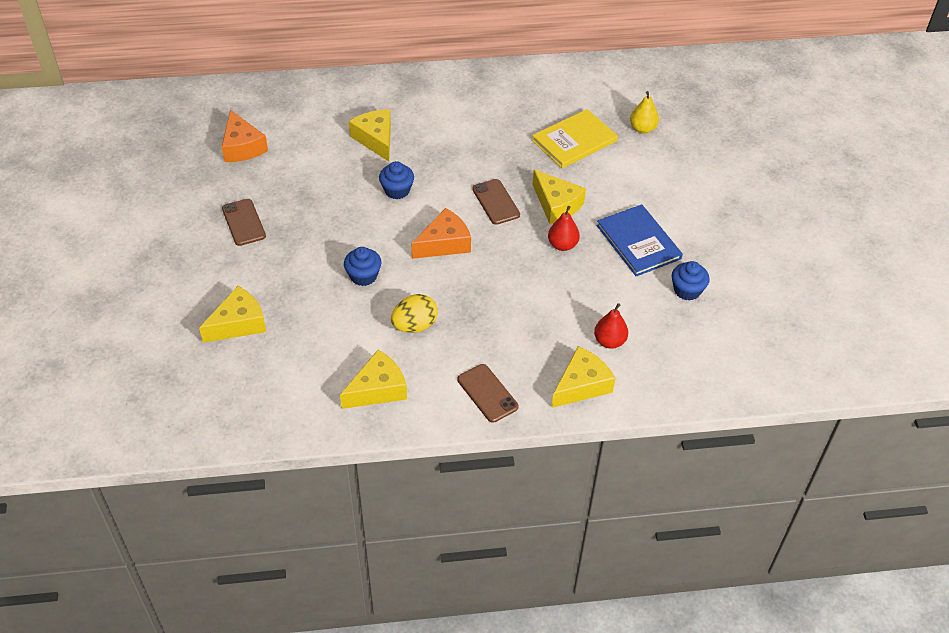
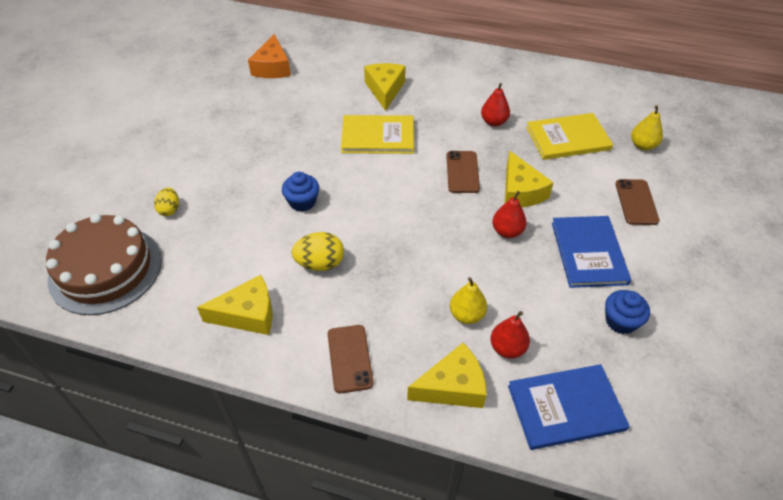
camera: 25 degrees right, 0 degrees up
(216, 397) = (105, 269): none -> brown cake
(238, 323) = (170, 209): yellow cheese -> yellow egg
(244, 222) = (233, 126): brown phone -> brown phone (636, 202)
(397, 190) = (378, 136): blue cupcake -> yellow book
(444, 243) = (393, 195): orange cheese -> none
(499, 143) = (493, 122): none -> red pear
(564, 326) = (466, 315): none -> yellow pear
(674, 370) = (565, 407): none -> blue book

